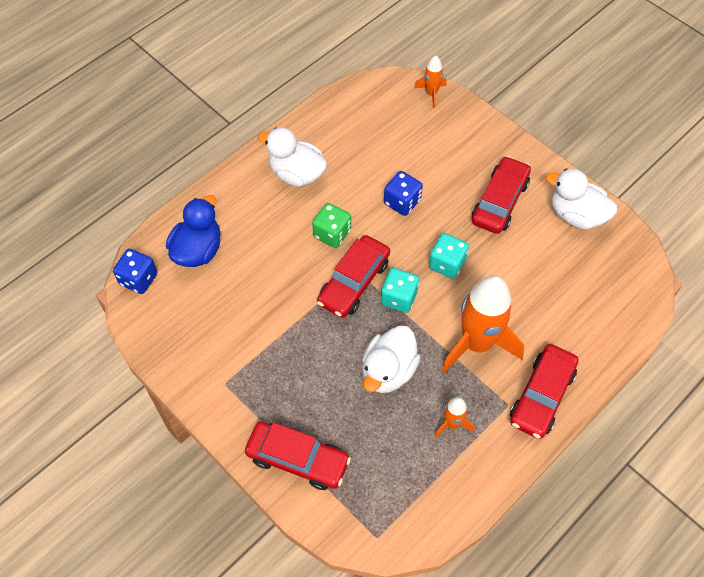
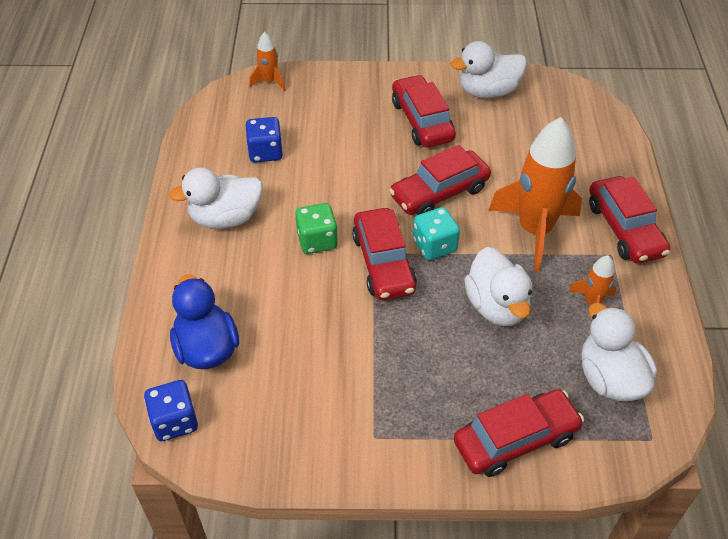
camera: 45 degrees left, 10 degrees down
(399, 479) = (610, 378): none -> white duck
(402, 202) = (346, 174): blue dice -> blue dice (265, 152)
(447, 264) = (439, 192): turquoise dice -> red car

